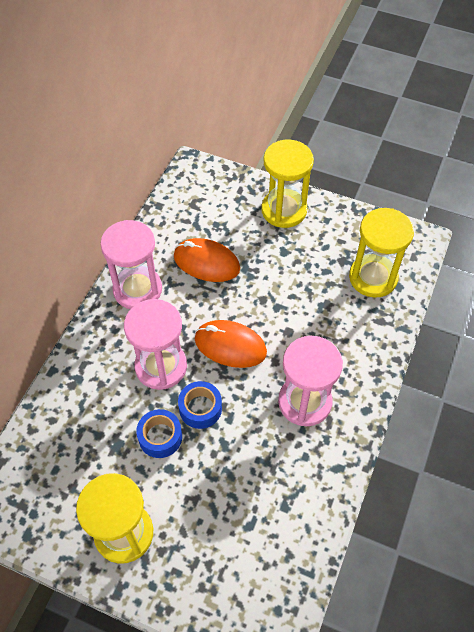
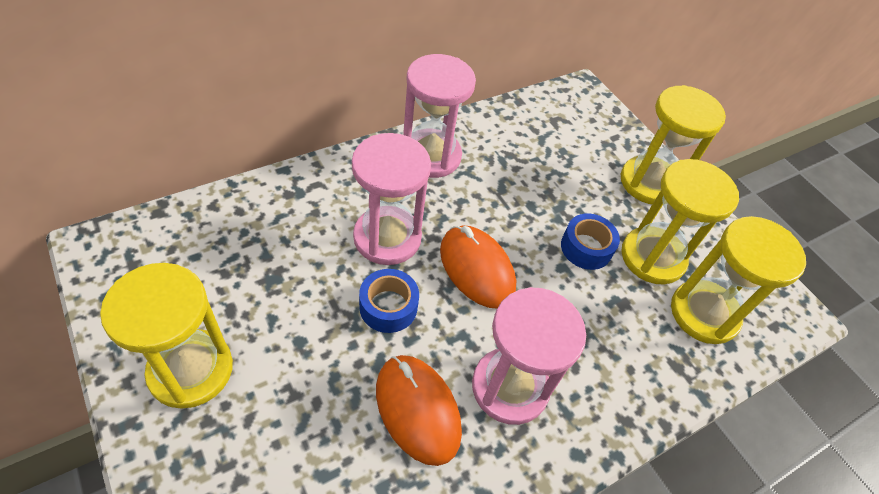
camera: 30 degrees right, 5 degrees down
(160, 437) = (321, 303): blue tape -> blue tape (586, 248)
(206, 262) = (522, 177): orange mouse -> orange mouse (417, 410)
(322, 262) = (652, 257): none -> yellow hourglass

